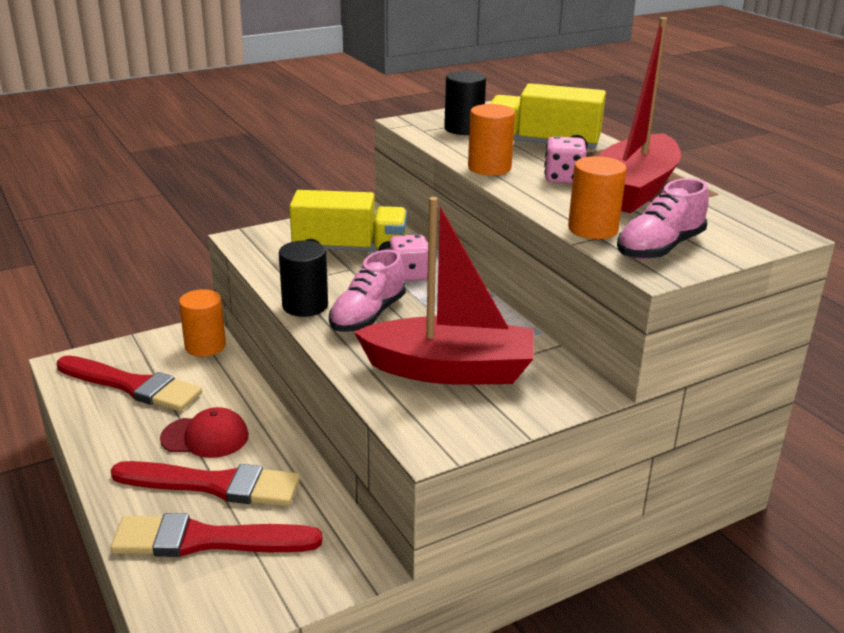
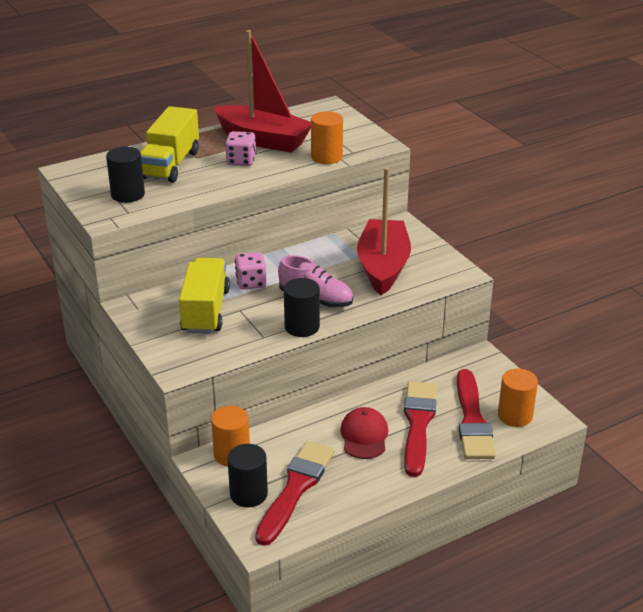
camera: 90 degrees left, 5 degrees up
(138, 357) = (248, 494): none -> black cylinder
(489, 168) = (219, 186): orange cylinder -> orange cylinder (515, 416)
(660, 248) = (351, 140): pink shoe -> none

